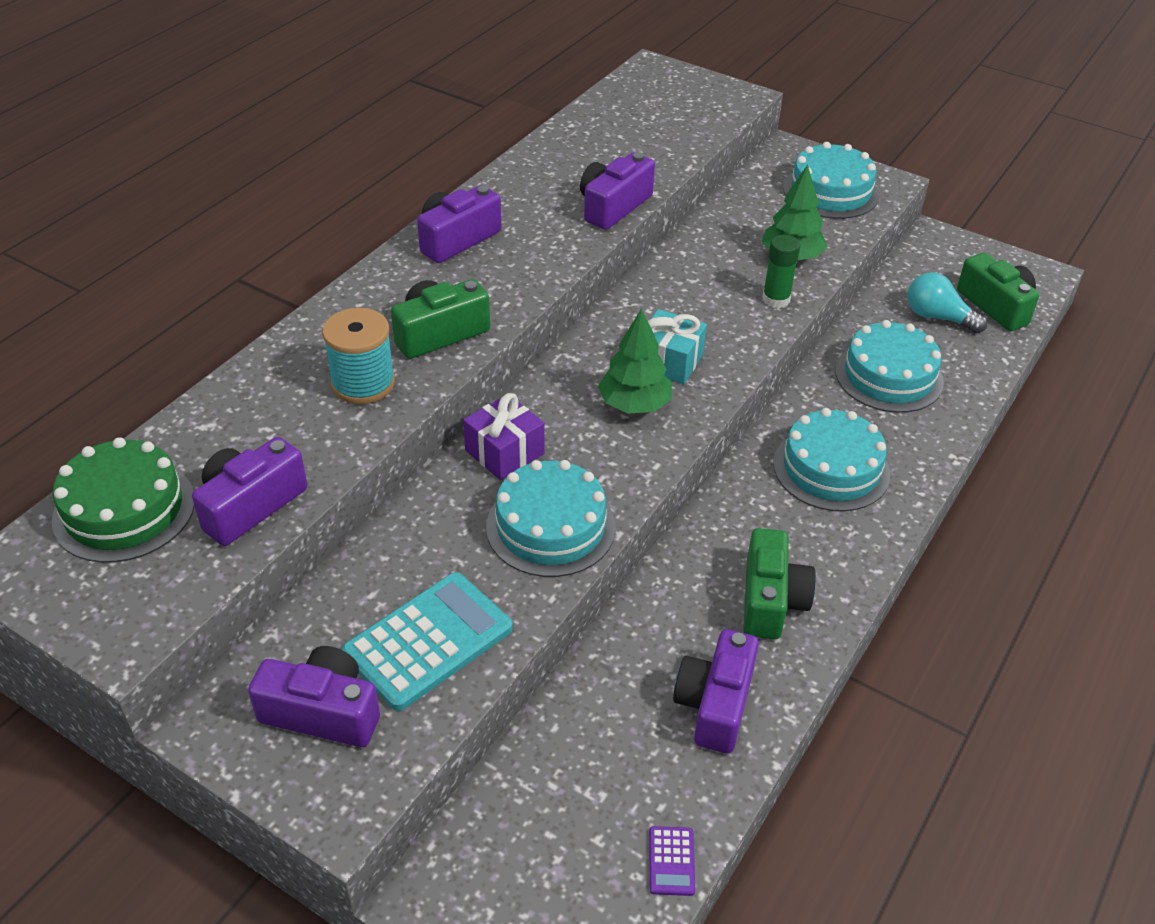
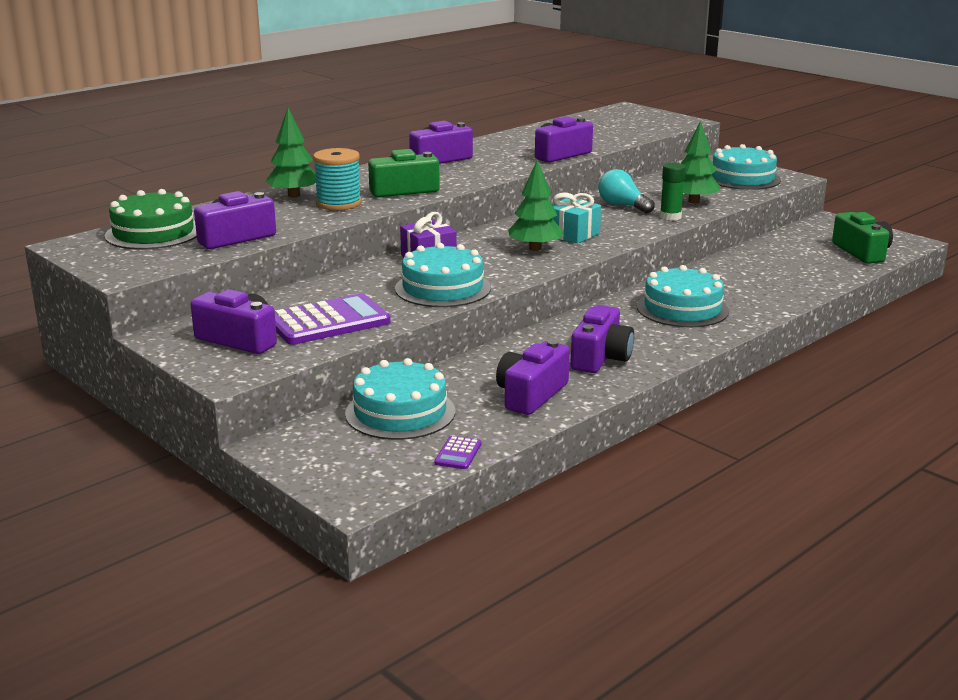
camera: 15 degrees right, 20 degrees down
(291, 369) = (294, 195): none -> green tree
(428, 641) = (328, 321): turquoise calculator -> purple calculator
(771, 600) = (600, 357): green camera -> purple camera
(889, 376) = (753, 274): turquoise cake -> turquoise cake (400, 412)
(937, 317) = (809, 253): turquoise light bulb -> turquoise light bulb (622, 206)

